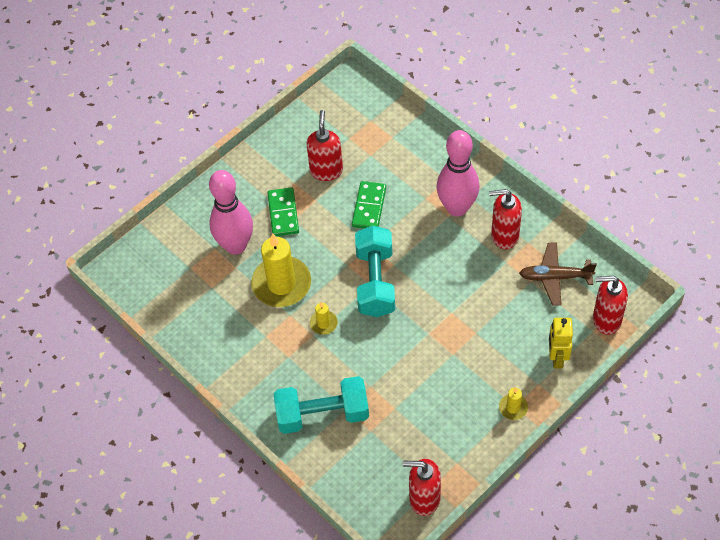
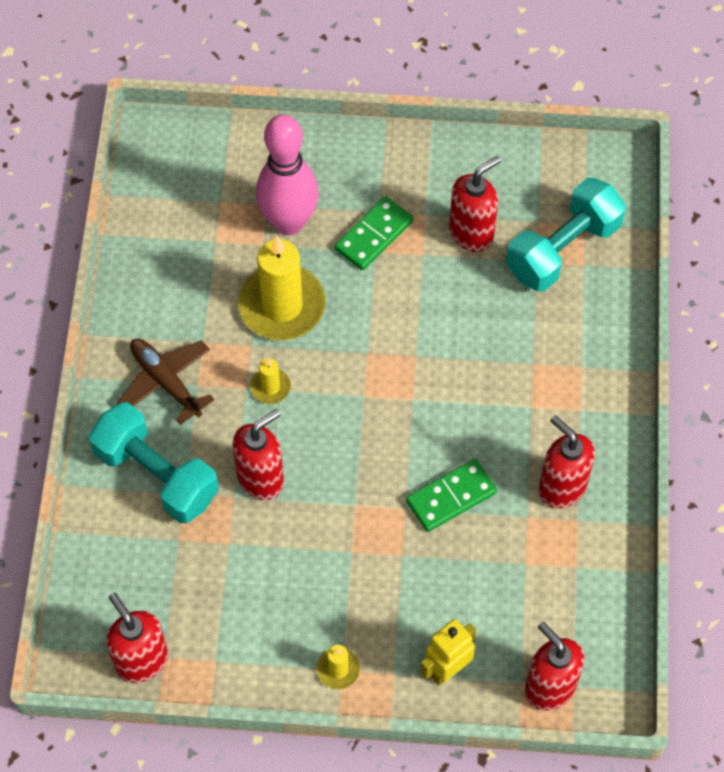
camera: 45 degrees right, 5 degrees up
(369, 207) = (464, 314): green domino -> green domino (451, 497)
(372, 366) = (261, 478): none -> red soap dispenser
(375, 282) = (372, 398): turquoise dumbbell -> turquoise dumbbell (563, 249)
(457, 208) = (552, 407): pink bowling pin -> none
(555, 277) = (556, 586): brown plane -> brown plane (166, 382)

